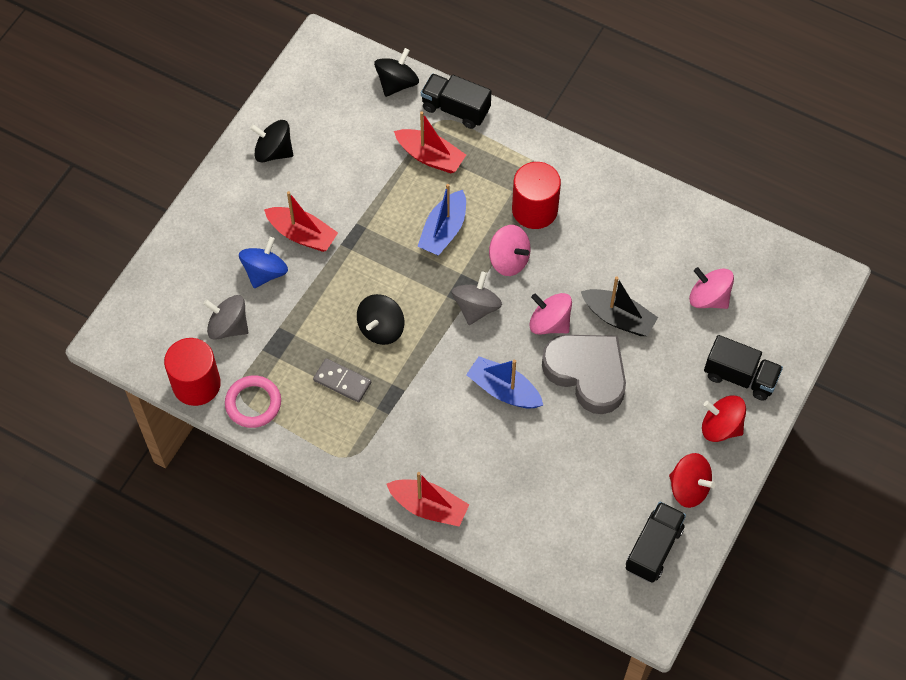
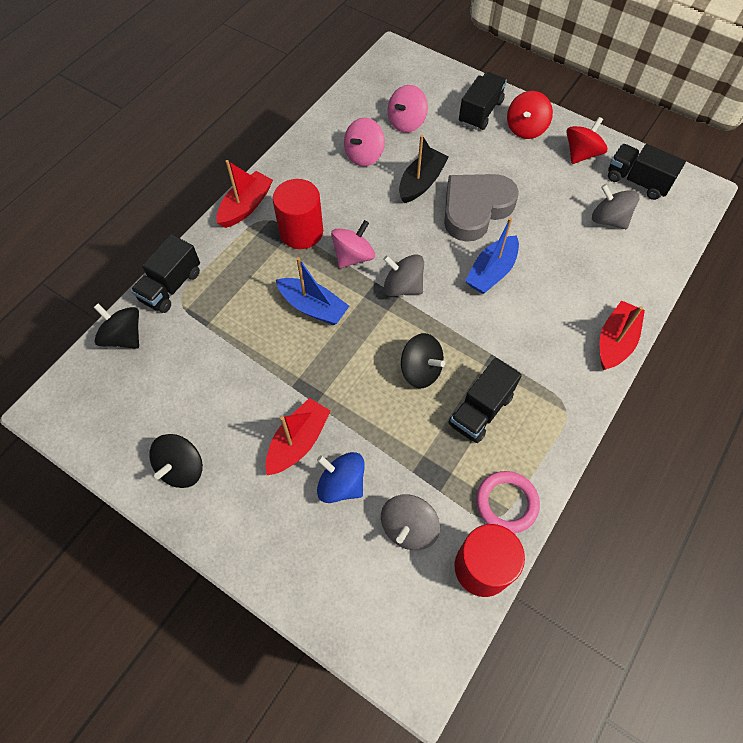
camera: 85 degrees left, 0 degrees up
(342, 381) = (480, 410): grey domino -> black truck
(430, 157) = (223, 312): red boat -> red boat (246, 206)
(549, 323) = (423, 231): pink spinning top -> pink spinning top (364, 155)
(590, 512) = (609, 219): none -> grey spinning top

